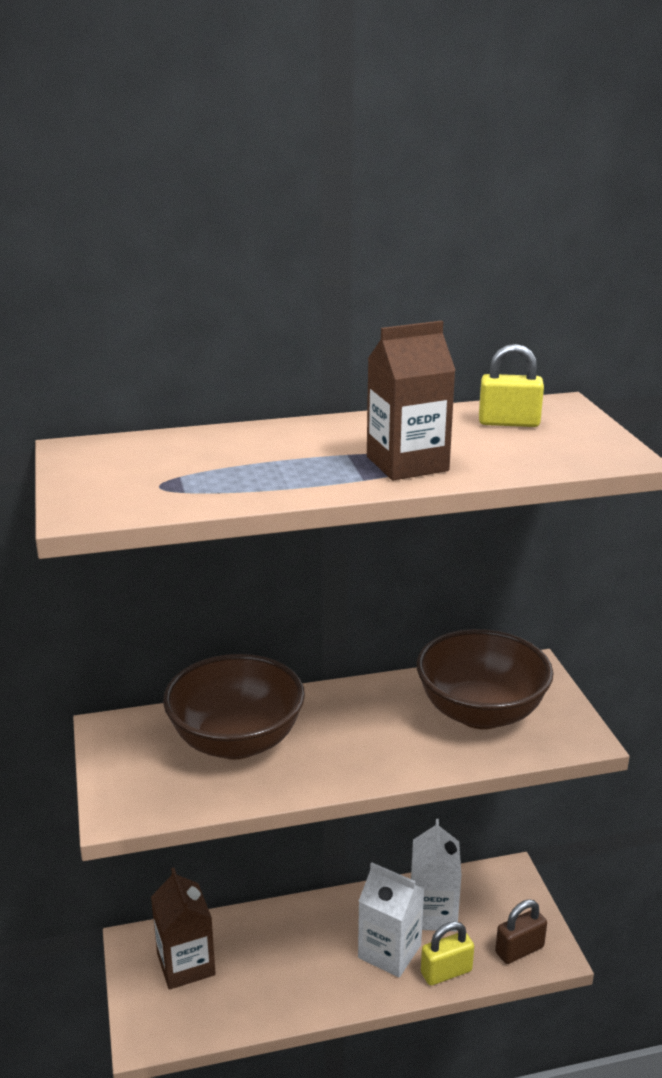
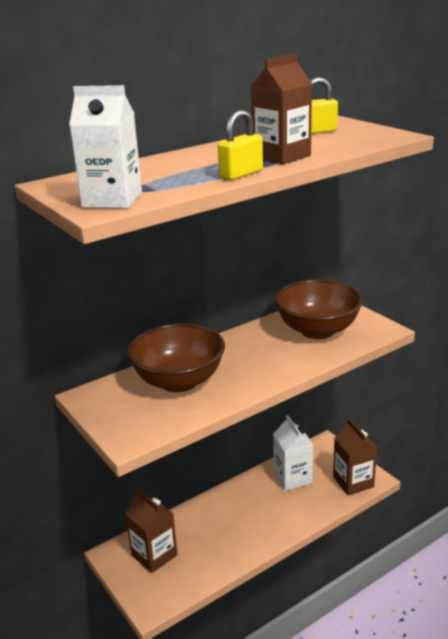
camera: 20 degrees left, 0 degrees up
(389, 951) = (279, 507): white carton -> white carton (112, 200)
(446, 972) = (318, 507): yellow padlock -> yellow padlock (241, 174)
(519, 950) = (353, 482): brown padlock -> brown carton

